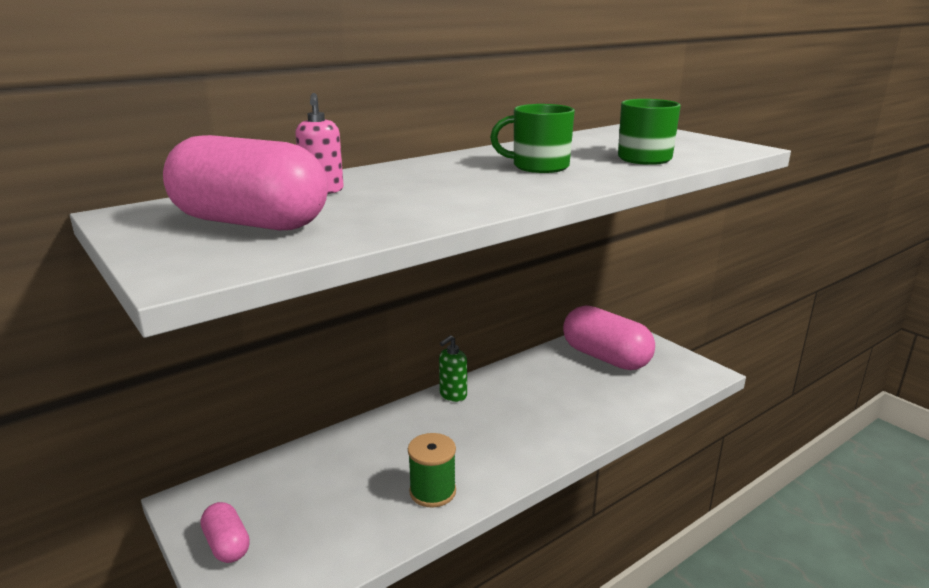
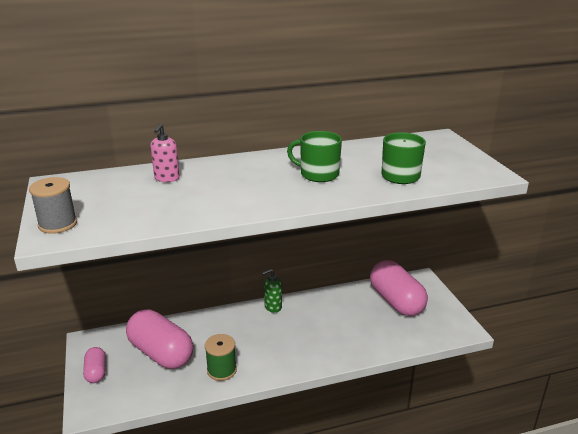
camera: 20 degrees right, 5 degrees up
(186, 257) = (58, 224): none -> grey spool
(250, 223) = (107, 202): pink capsule -> pink capsule (161, 353)

